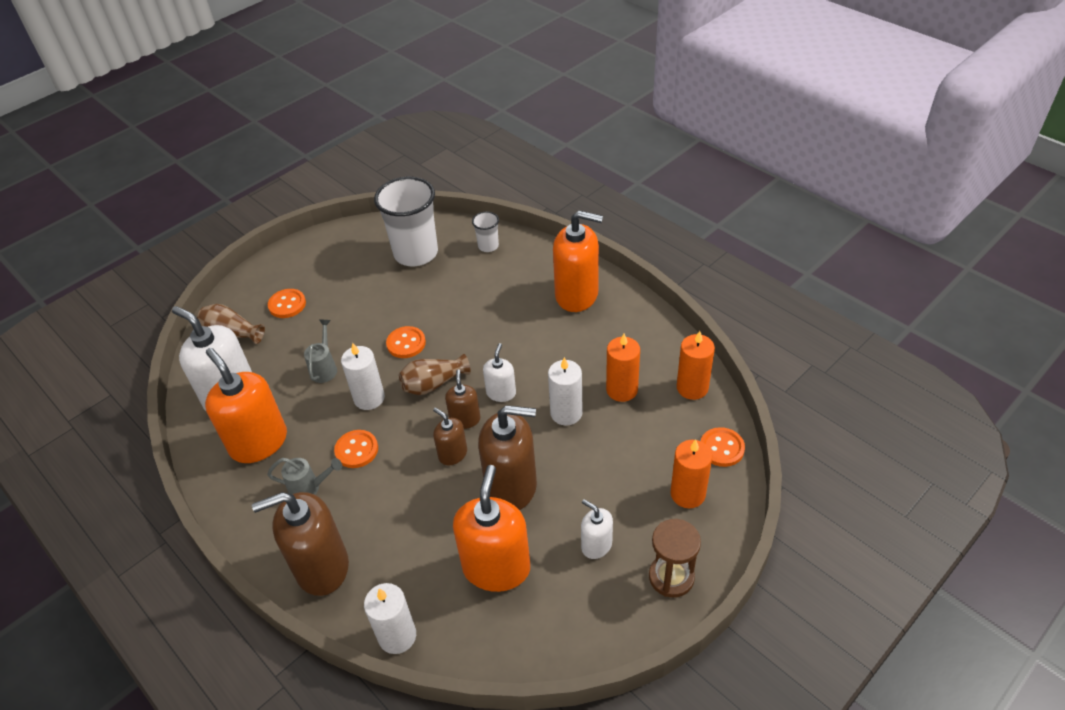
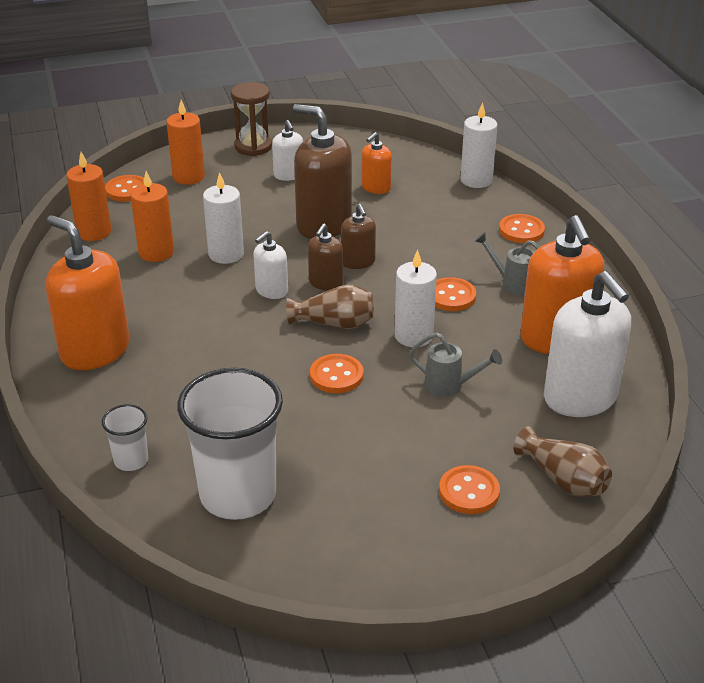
camera: 155 degrees left, 10 degrees down
(322, 567) = (521, 230): brown soap dispenser -> orange button
(325, 368) = (450, 386): grey watering can -> grey watering can turned 105 degrees counterclockwise
(496, 567) = (376, 188): orange soap dispenser -> orange soap dispenser, size x0.52

